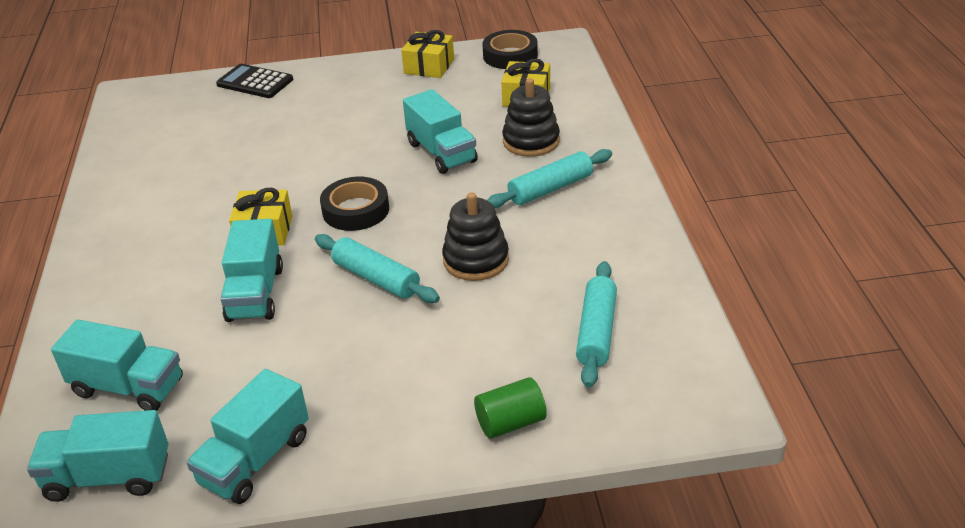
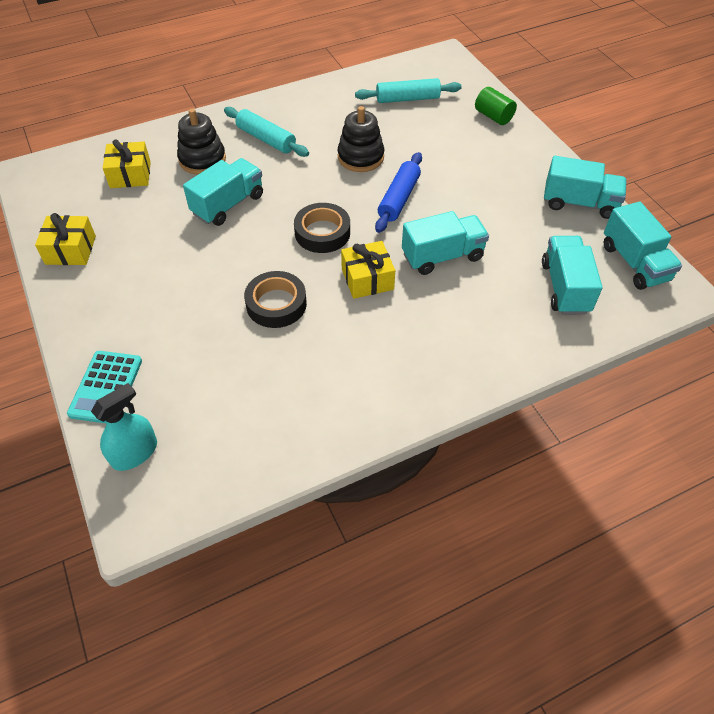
camera: 110 degrees left, 15 degrees up
(182, 93) = (134, 453): none -> turquoise spray bottle
(255, 82) = (106, 387): black calculator -> turquoise calculator
(376, 278) = (399, 199): turquoise rolling pin -> blue rolling pin
(510, 55) = (50, 199): black tape -> black tape (276, 304)

